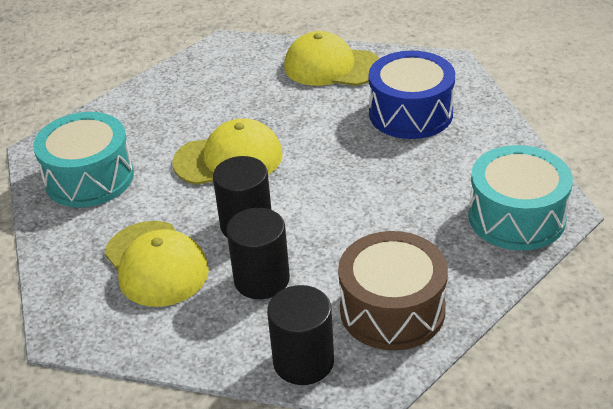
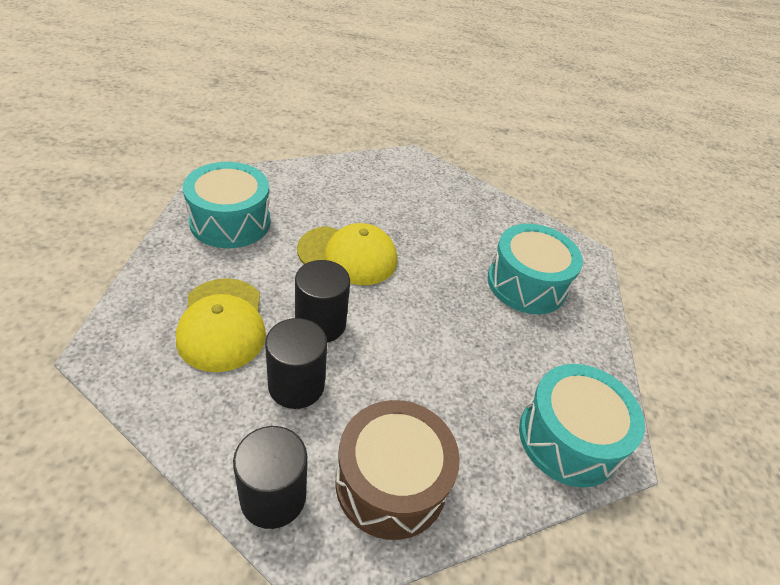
camera: 15 degrees right, 5 degrees up
(331, 66) = (484, 212): yellow cap -> none
(410, 113) = (526, 284): blue drum -> turquoise drum

